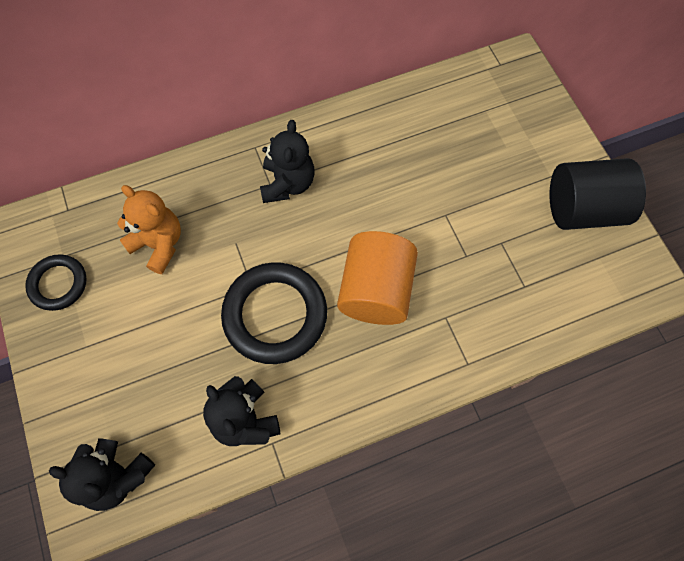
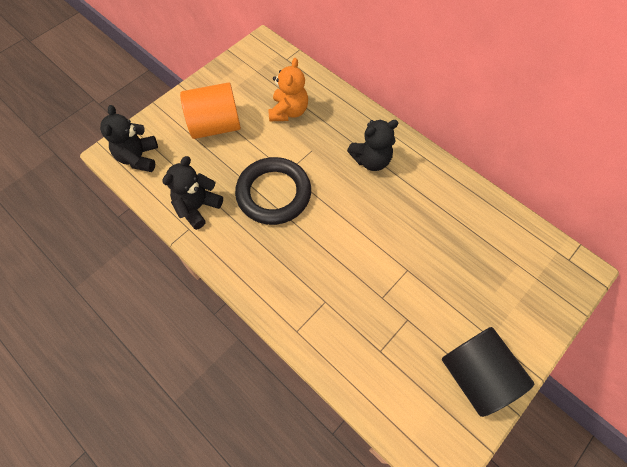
camera: 65 degrees right, 5 degrees down
(58, 284) = (238, 77): black ring -> none
(375, 290) = (322, 246): orange cylinder -> orange cylinder (215, 126)

